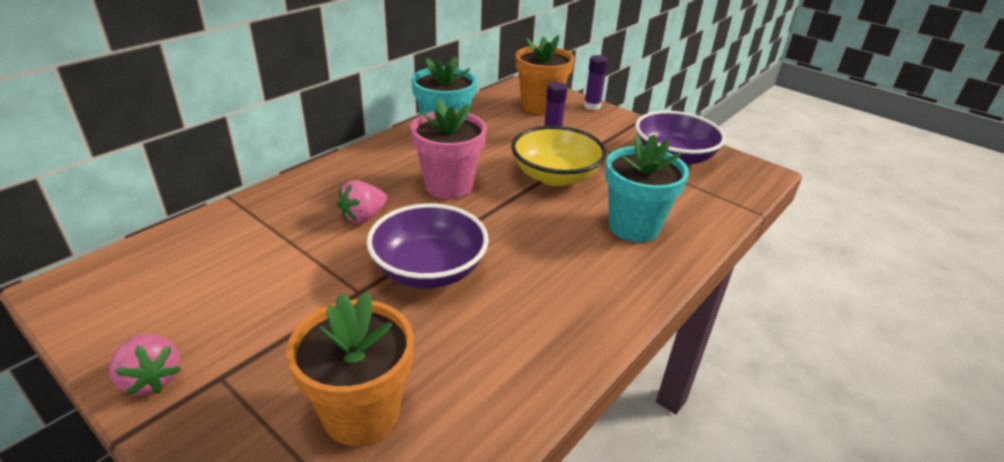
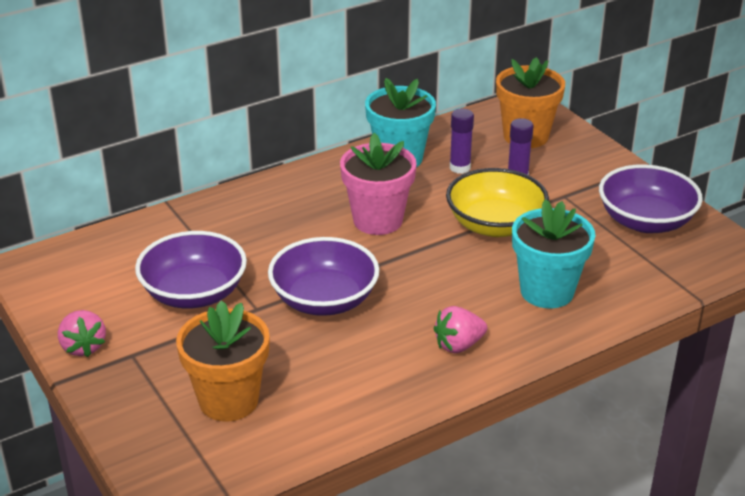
camera: 20 degrees right, 0 degrees up
(282, 286) = (194, 293): none -> purple bowl
(363, 217) = (282, 241): pink strawberry -> pink strawberry (458, 345)
(592, 106) = (589, 143): purple glue stick -> purple glue stick (460, 168)

